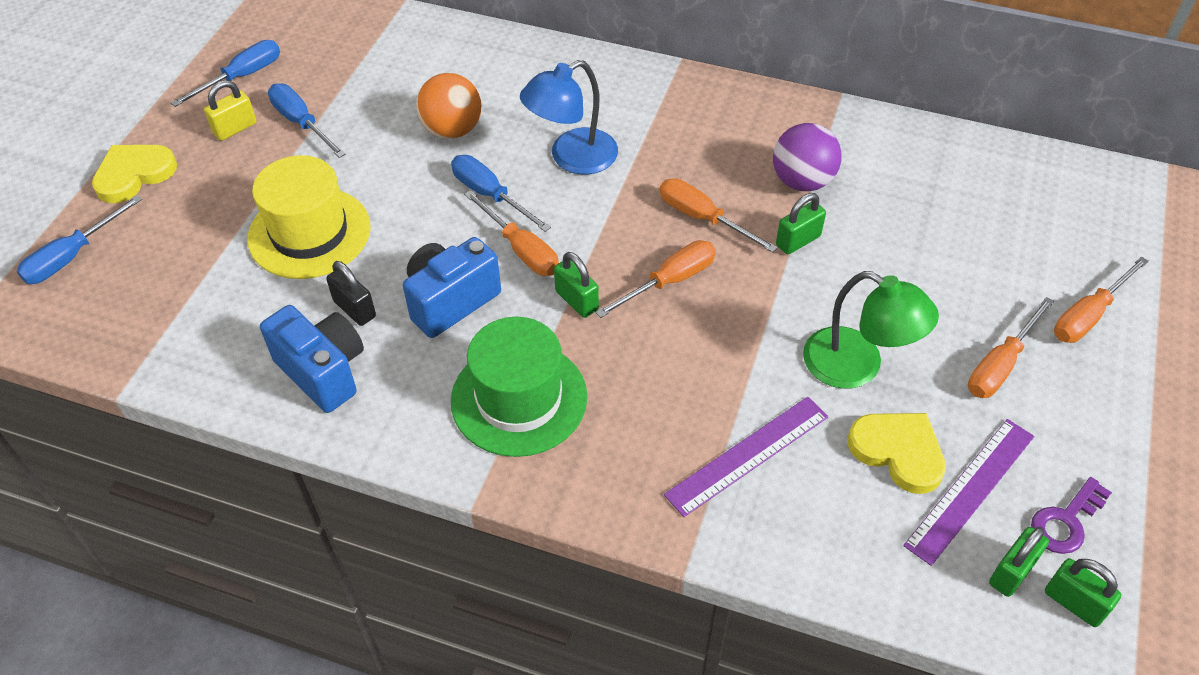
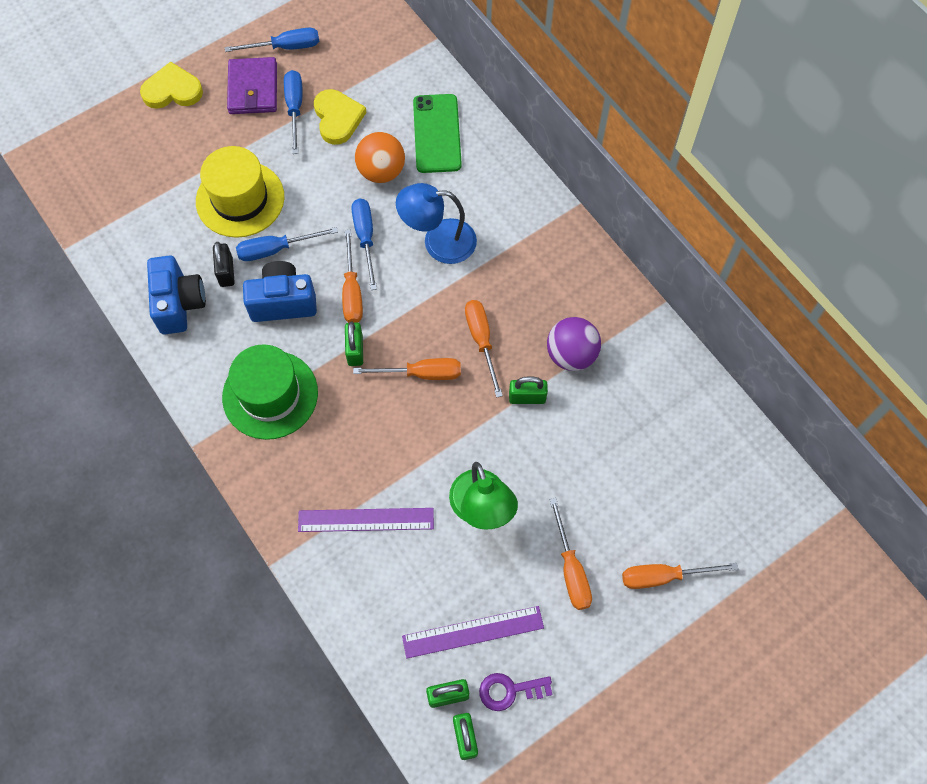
camera: 35 degrees right, 15 degrees up
(72, 256) = (101, 133): blue screwdriver -> blue screwdriver (276, 249)
(235, 128) = (253, 89): yellow padlock -> purple wallet
(481, 72) = (437, 133): none -> green phone
(898, 452) = (453, 579): yellow heart -> yellow heart (338, 118)
(1000, 365) = (571, 569): orange screwdriver -> orange screwdriver turned 90 degrees counterclockwise

